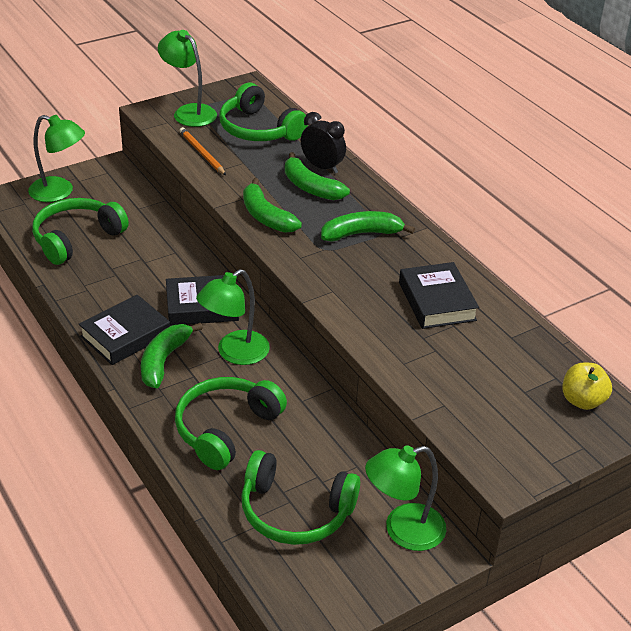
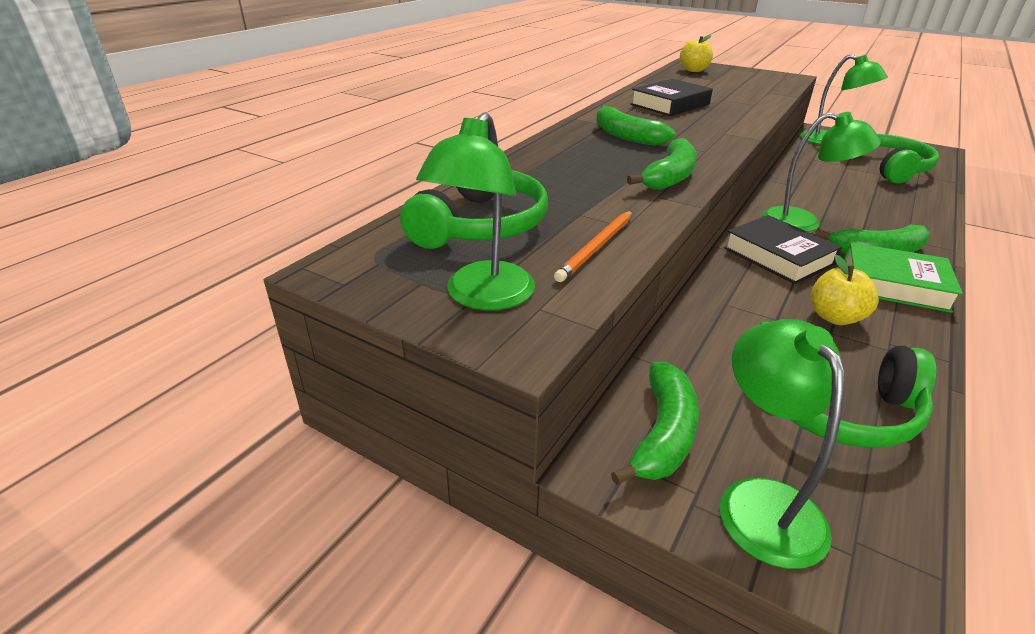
camera: 115 degrees left, 5 degrees down
(124, 284) = (834, 317): none -> yellow apple
(125, 335) = (894, 284): black book -> green book
(225, 429) = (879, 204): green headphones -> none
(310, 187) = (580, 168): green banana -> green banana (663, 434)
(322, 167) = (530, 171): black clock -> none

